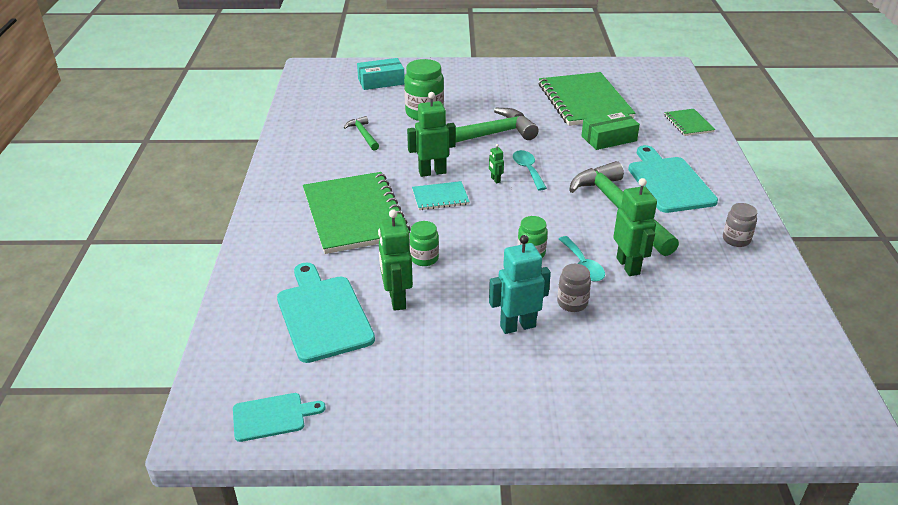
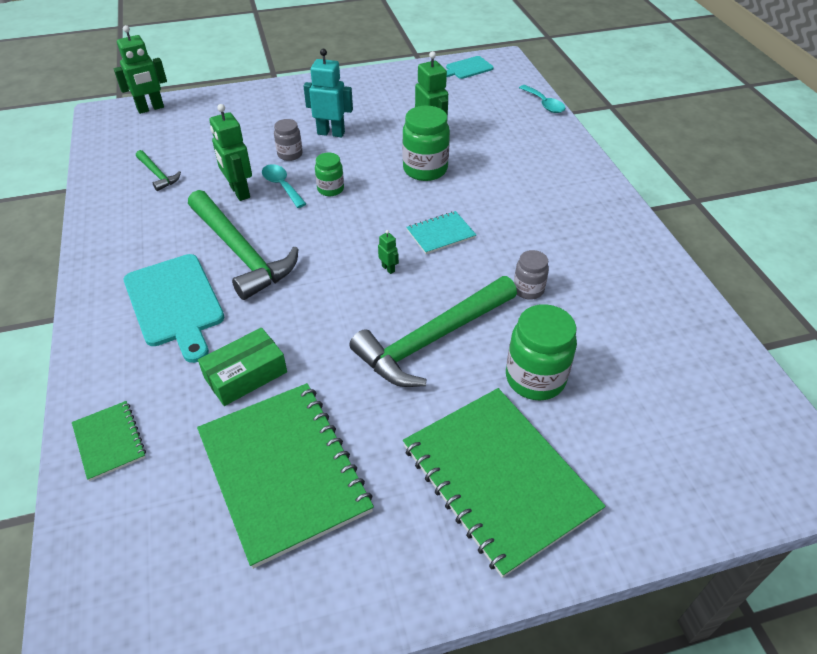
camera: 165 degrees right, 10 degrees up
(323, 314) = (479, 119): turquoise cutting board -> none
(354, 214) = (515, 199): green notebook -> green notebook (499, 478)
(363, 134) = (590, 314): green hammer -> green hammer (158, 175)
(381, 81) = (659, 455): turquoise box -> none
(424, 258) = (425, 169): green jar -> green jar, size x1.73
(432, 172) = (466, 266): green robot -> green robot (150, 108)
(517, 326) = (331, 133): turquoise robot -> turquoise robot turned 135 degrees counterclockwise
(528, 170) = (353, 291): turquoise spoon -> turquoise spoon (544, 104)
(736, 240) = (123, 236): grey jar -> grey jar (528, 290)

